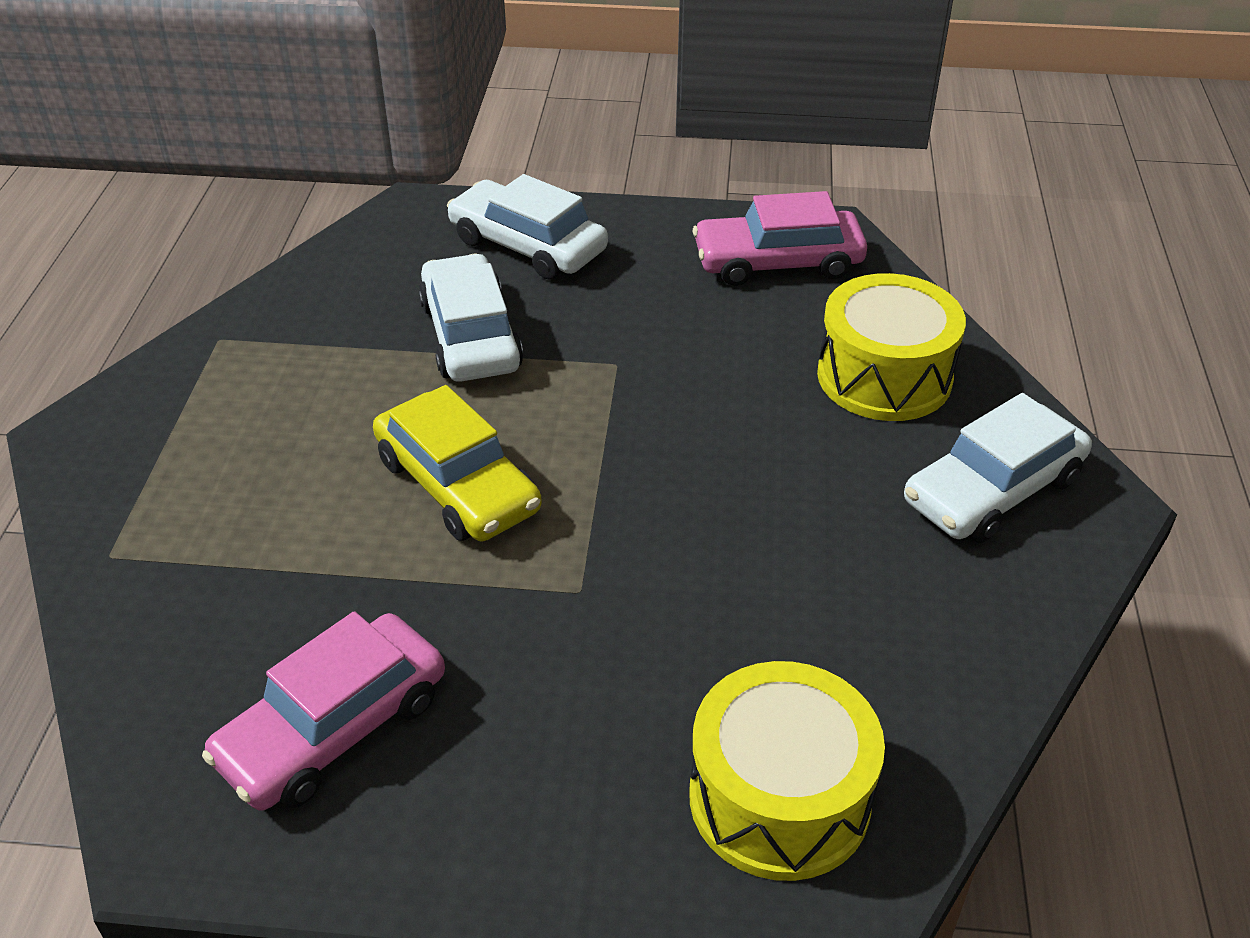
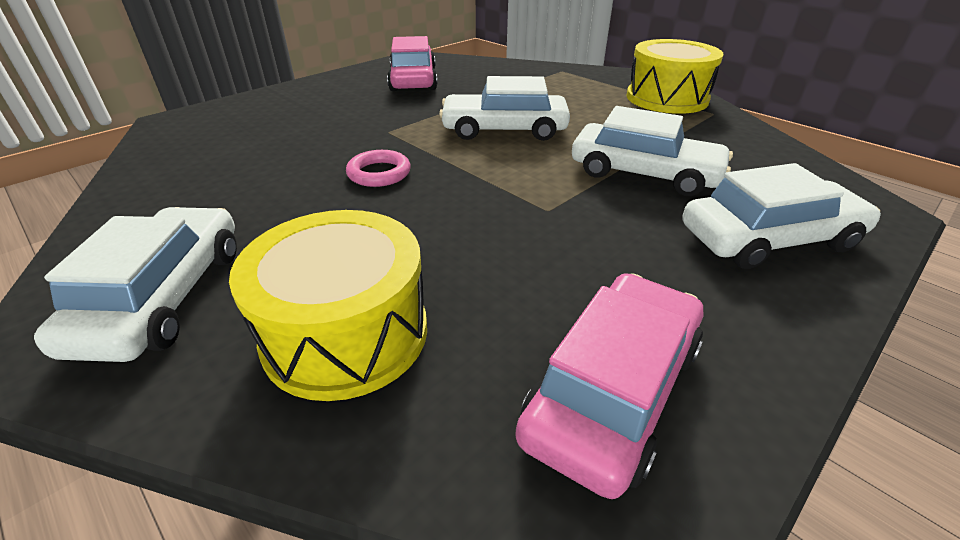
camera: 130 degrees right, 5 degrees down
(457, 485) = (504, 129): yellow car -> white car
(688, 514) = (379, 173): none -> pink ring
(779, 798) = (220, 127): yellow drum -> yellow drum (666, 98)

